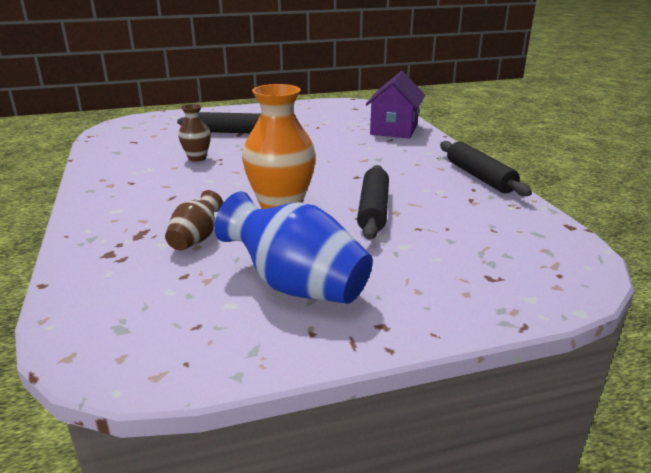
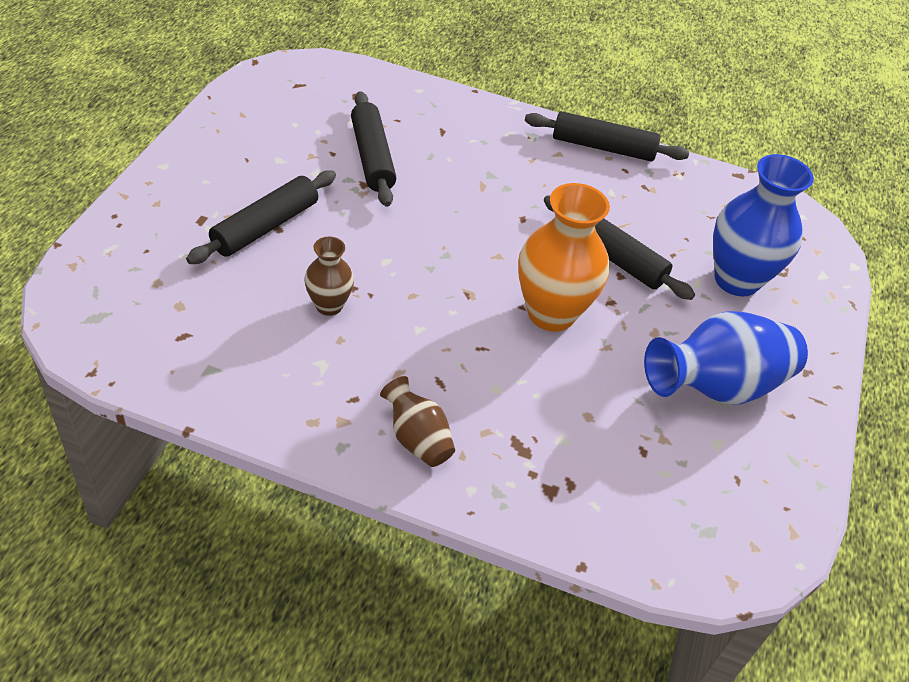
camera: 60 degrees left, 20 degrees up
(196, 239) = (571, 409): brown vase -> brown vase (417, 439)
(332, 134) = (372, 157): none -> black rolling pin
(394, 129) = (414, 108): purple house -> none
(440, 260) = (736, 280): none -> blue vase

